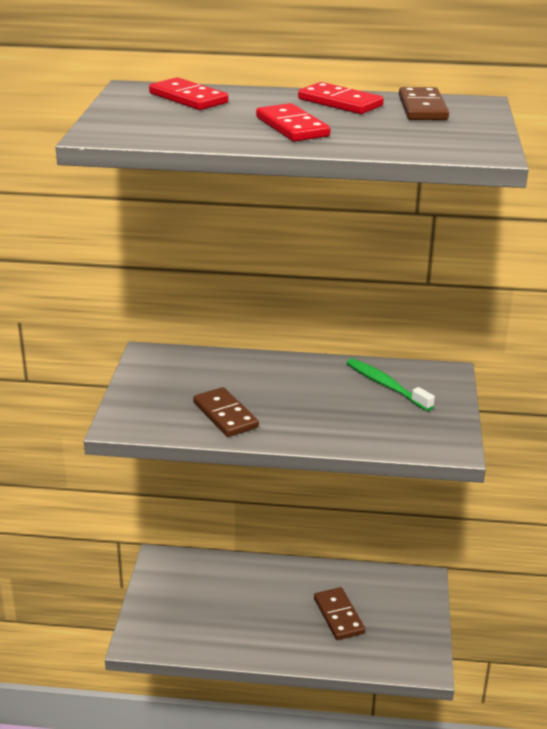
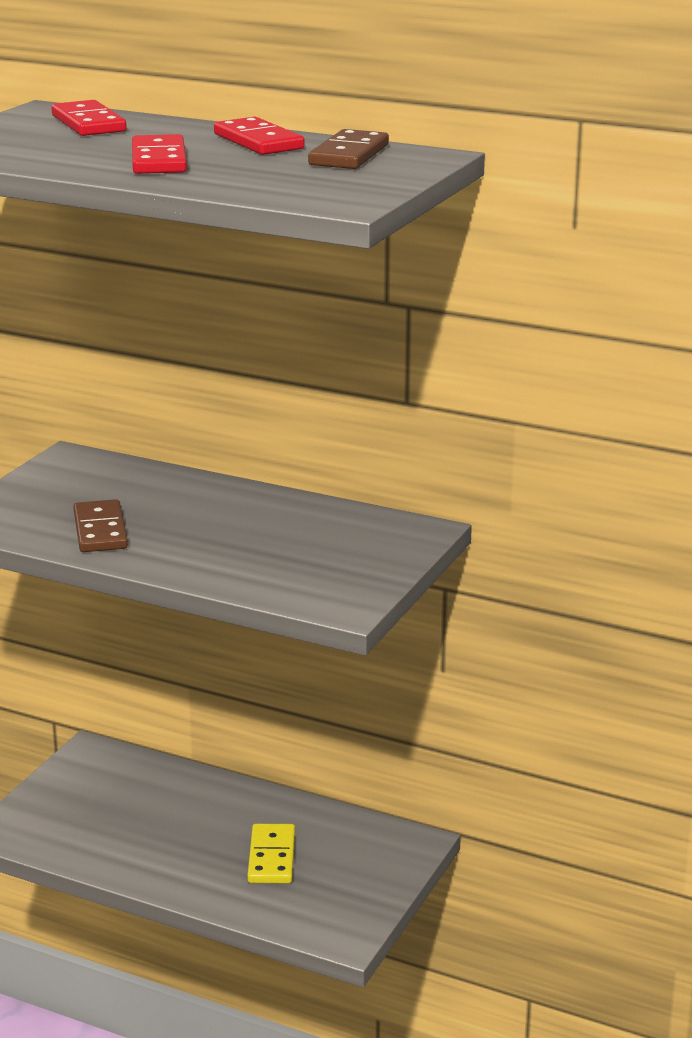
camera: 20 degrees right, 5 degrees down
(339, 616) = (272, 857): brown domino -> yellow domino
(386, 385) = (328, 531): green toothbrush -> none

